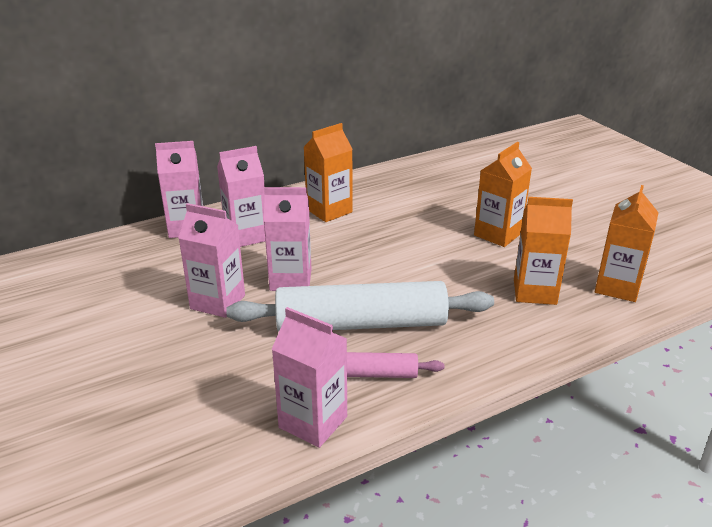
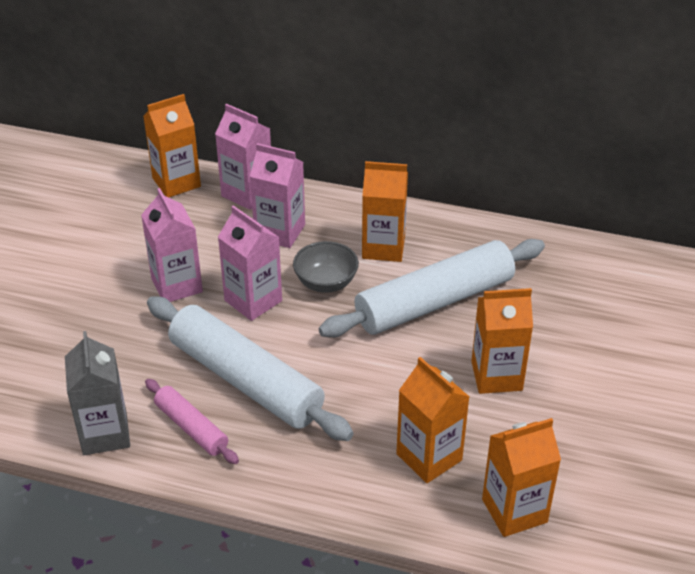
camera: 45 degrees right, 10 degrees up
(118, 247) = (176, 182): none -> orange carton
(313, 422) = (105, 434): pink carton -> grey carton
(323, 245) = (326, 282): none -> grey bowl
(405, 220) = (435, 302): none -> white rolling pin

